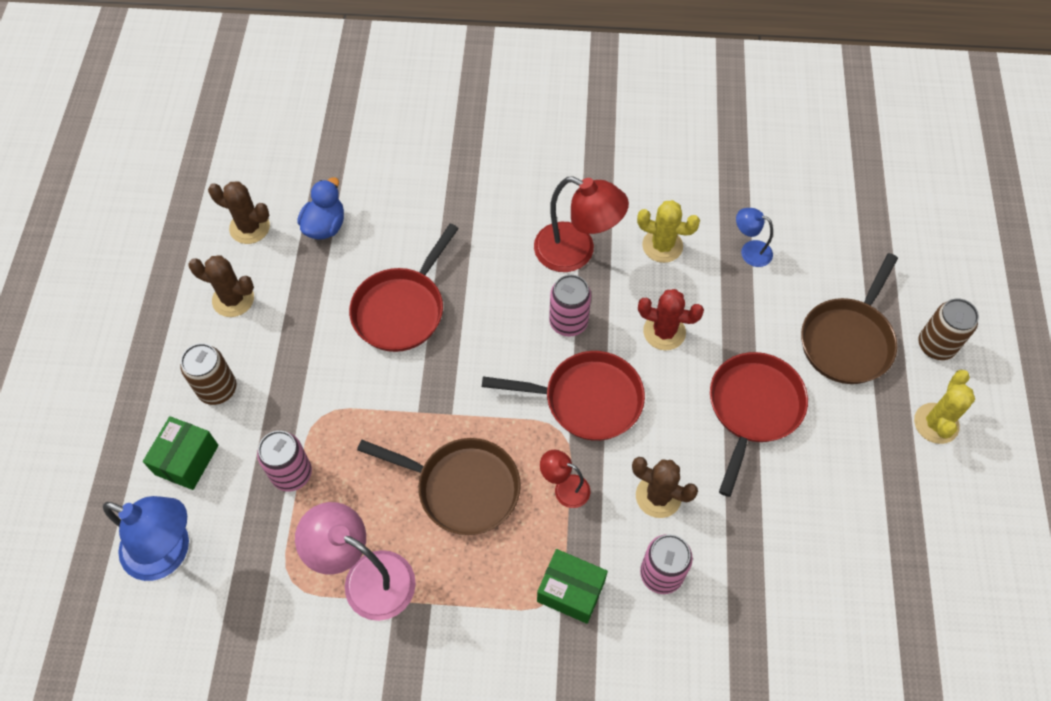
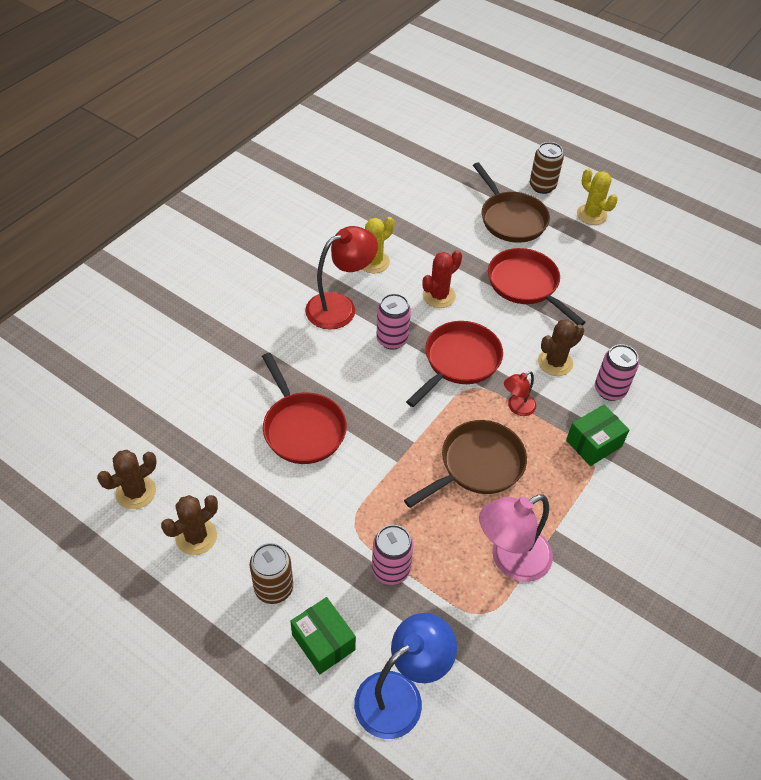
camera: 60 degrees left, 10 degrees down
(325, 226) = (183, 440): blue duck -> none
(750, 251) = (413, 225): blue lamp -> none

